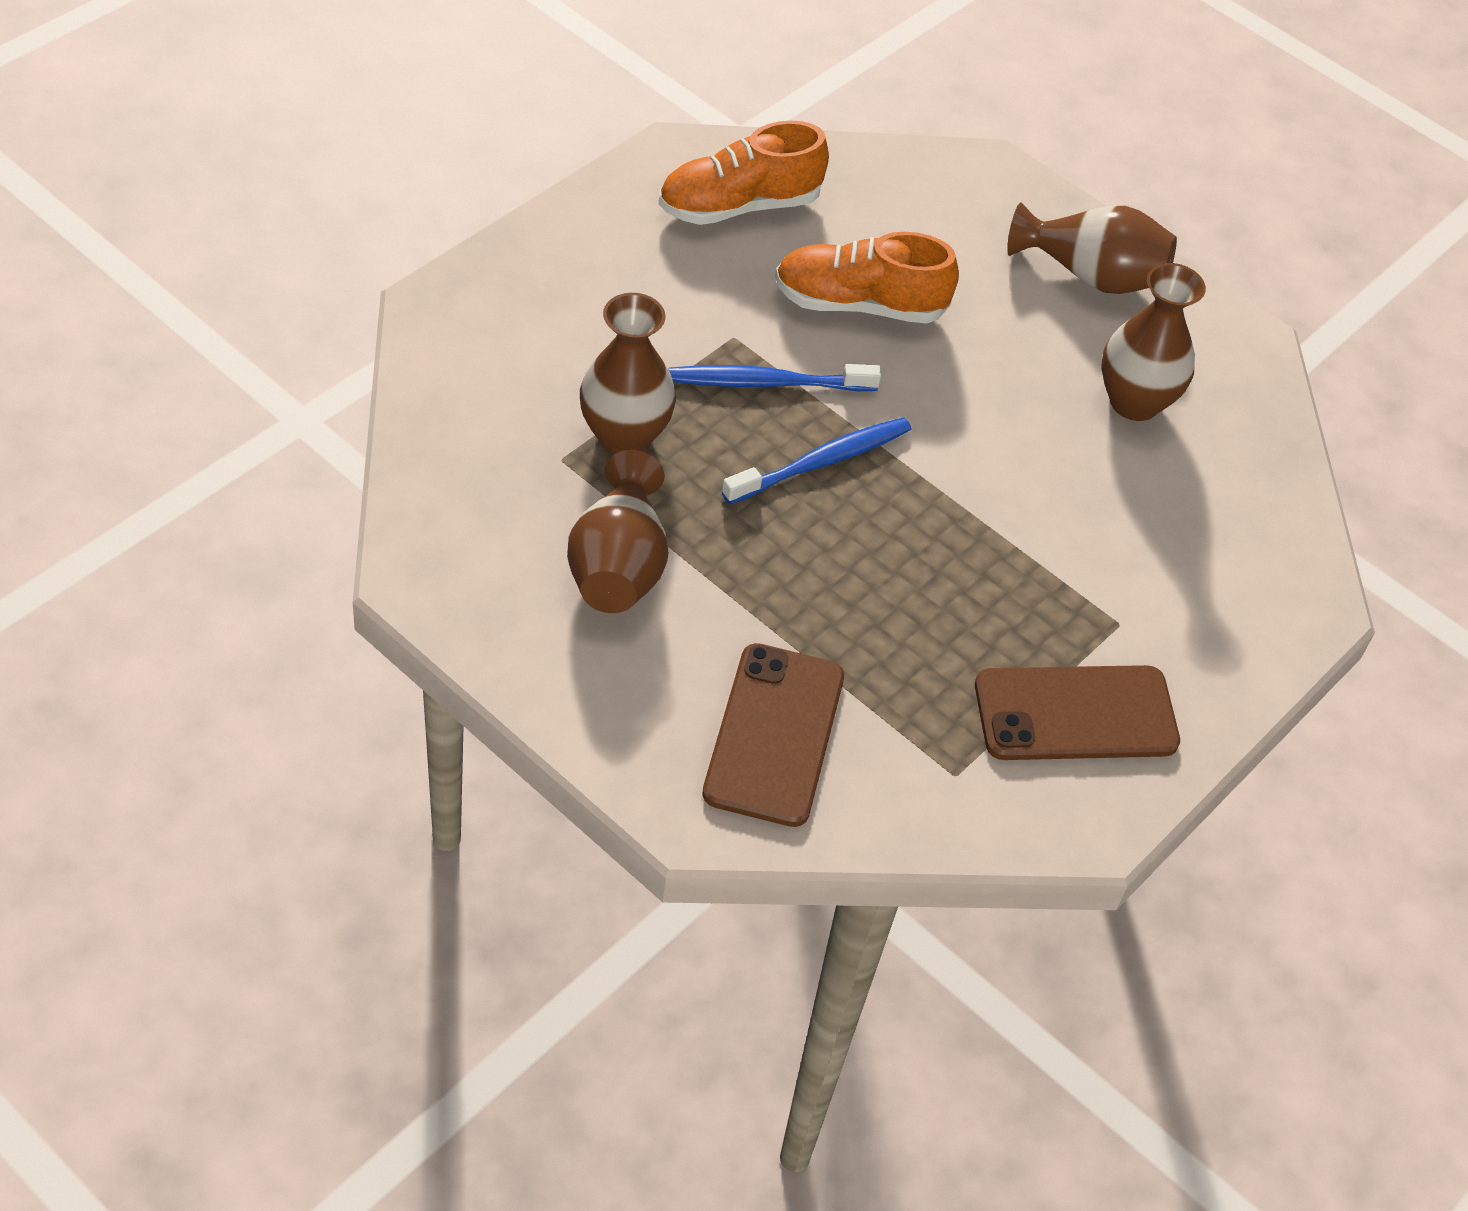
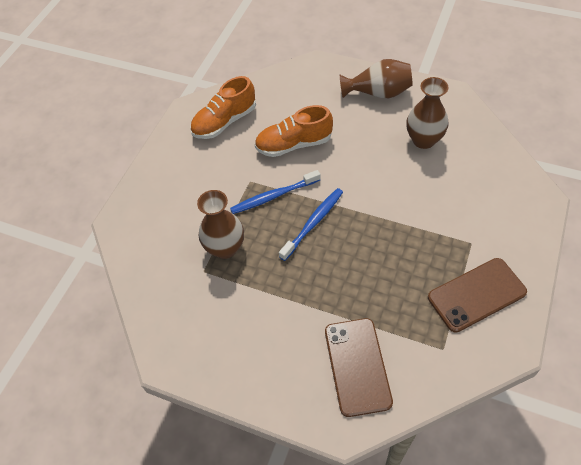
camera: 10 degrees left, 5 degrees up
(618, 566) = (251, 313): brown vase -> none

